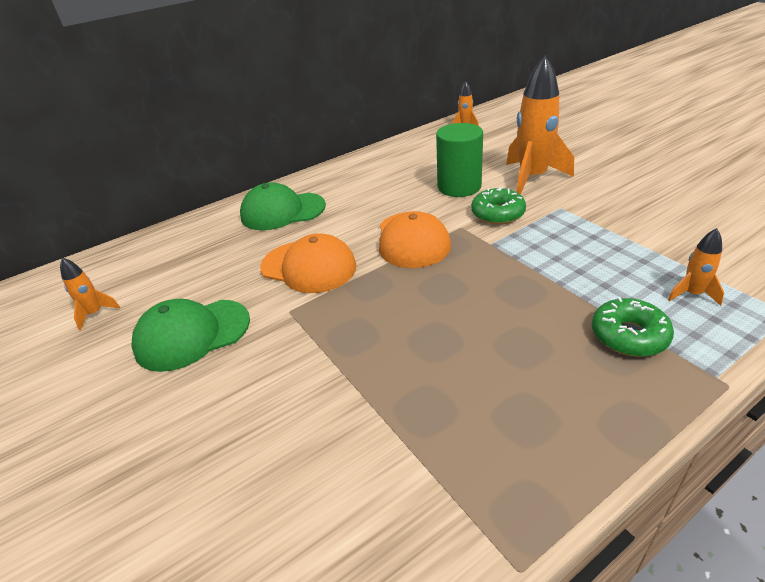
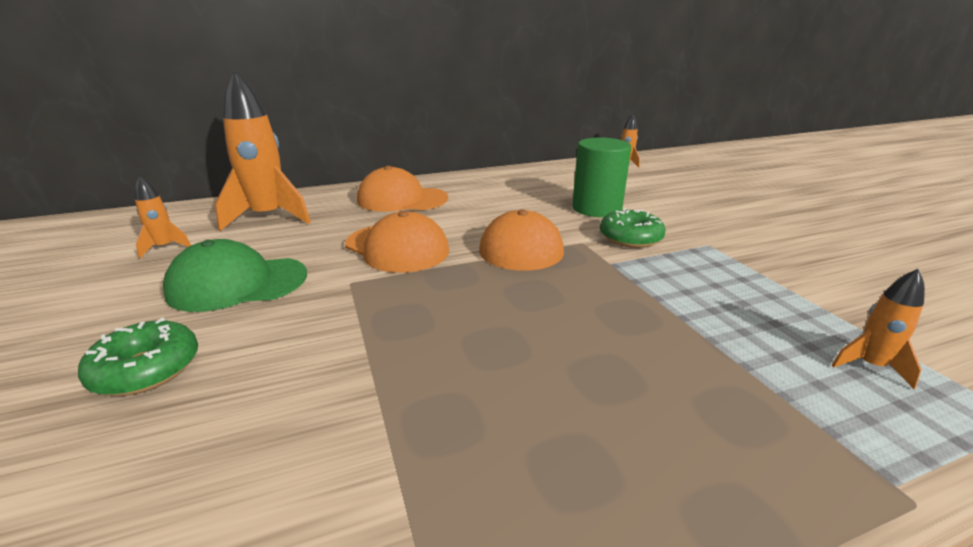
camera: 10 degrees right, 10 degrees down
(282, 211) = (402, 199): green cap -> orange cap
(532, 178) = (683, 214): orange rocket -> orange rocket (268, 217)
(629, 335) = (762, 397): green donut -> green donut (146, 369)

